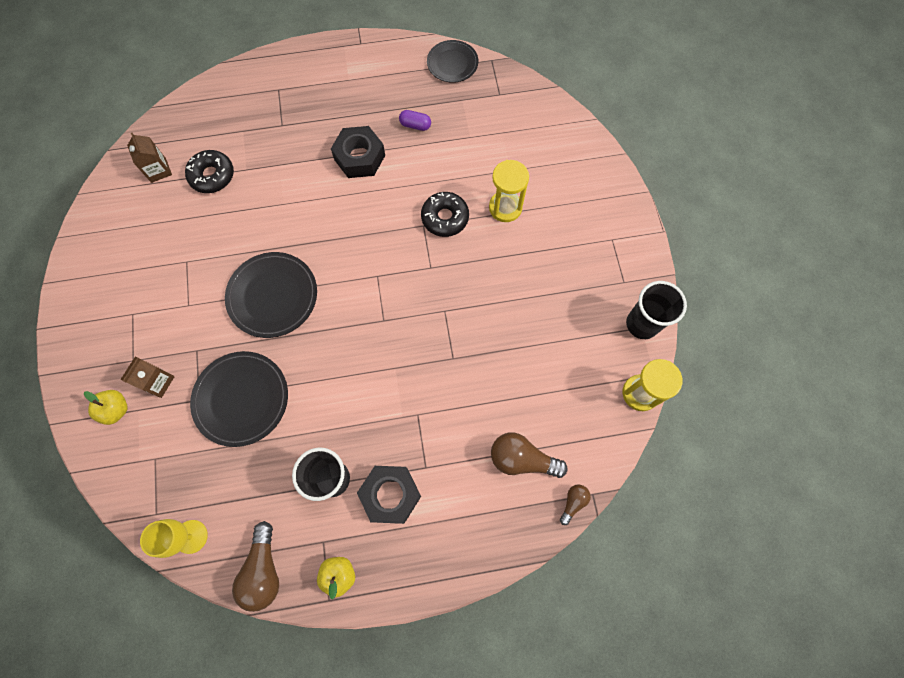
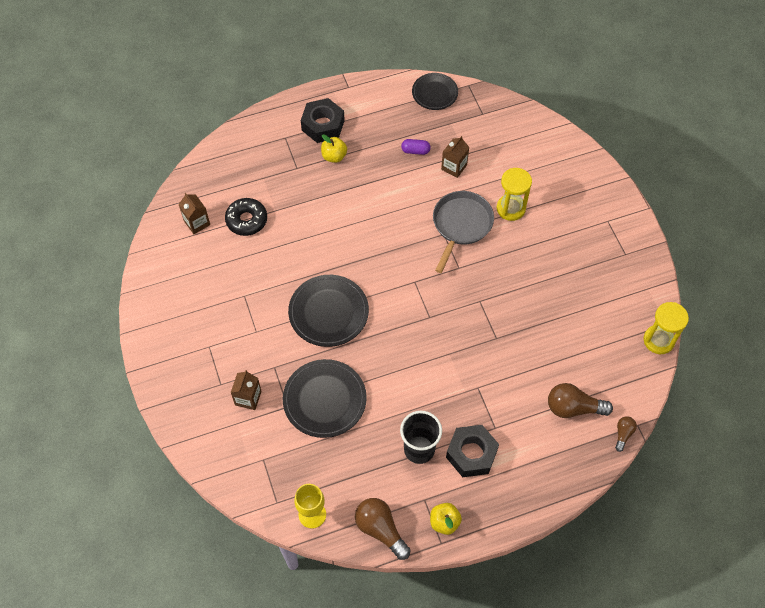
camera: 10 degrees left, 10 degrees down
(116, 409) = (218, 426): yellow apple -> yellow apple (334, 156)
(263, 570) = (380, 529): brown light bulb -> brown light bulb turned 150 degrees clockwise
(359, 157) = (373, 185): black nut -> black nut (323, 125)
(445, 218) = (461, 225): black donut -> grey pan
(453, 150) = (454, 167): none -> brown carton
(642, 324) = (648, 285): black cup -> none

